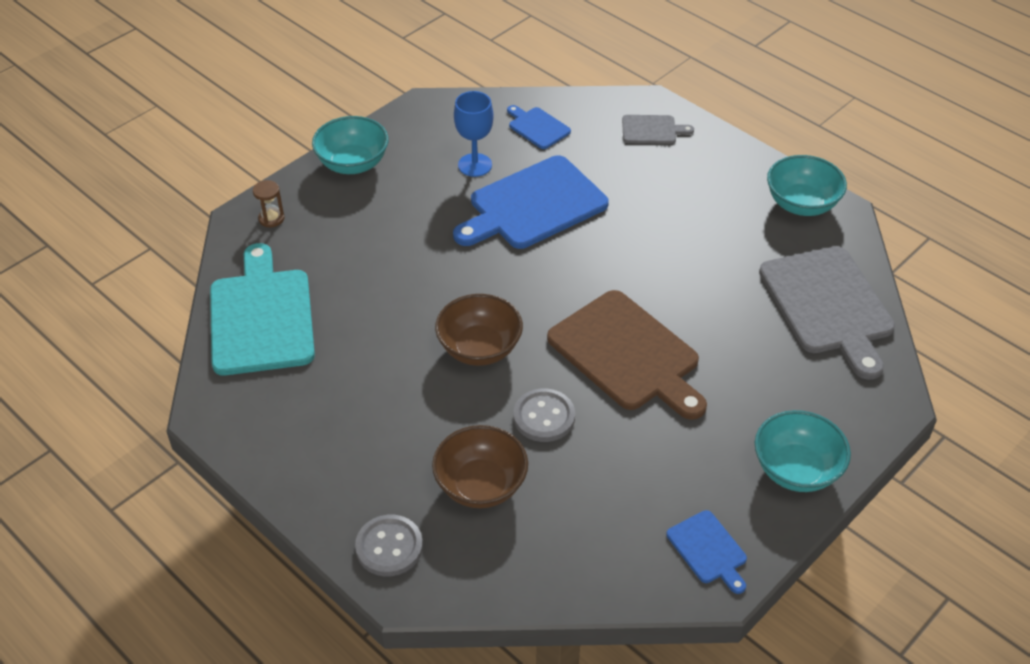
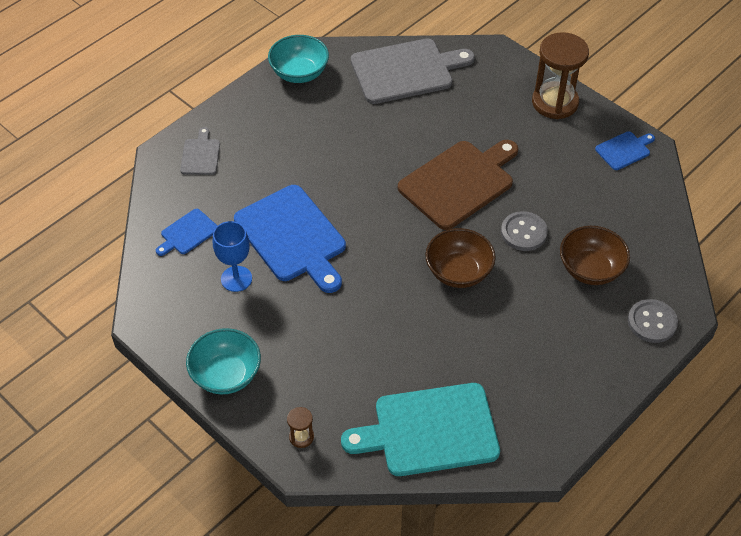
camera: 90 degrees left, 5 degrees up
(796, 470) = (555, 102): turquoise bowl -> brown hourglass

